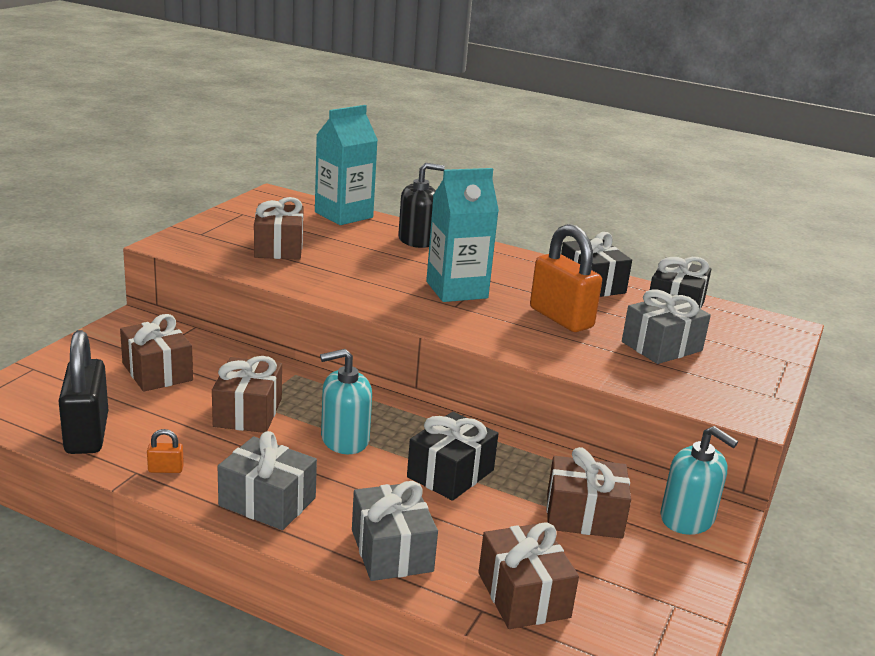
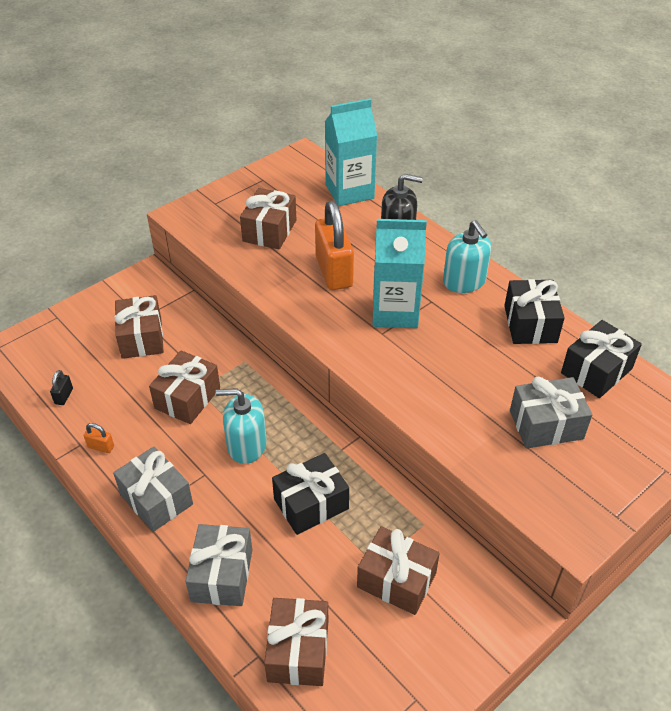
camera: 25 degrees right, 20 degrees up
(87, 434) = (64, 396): black padlock -> black padlock, size x0.40
(561, 318) = (470, 367): orange padlock -> orange padlock (334, 272)
(687, 518) = (486, 608): turquoise soap dispenser -> turquoise soap dispenser (464, 281)

